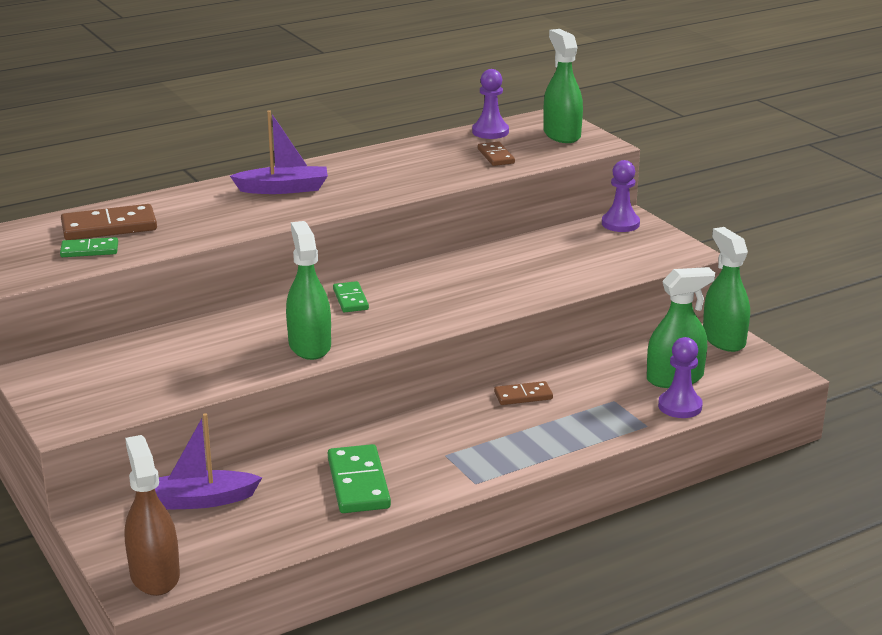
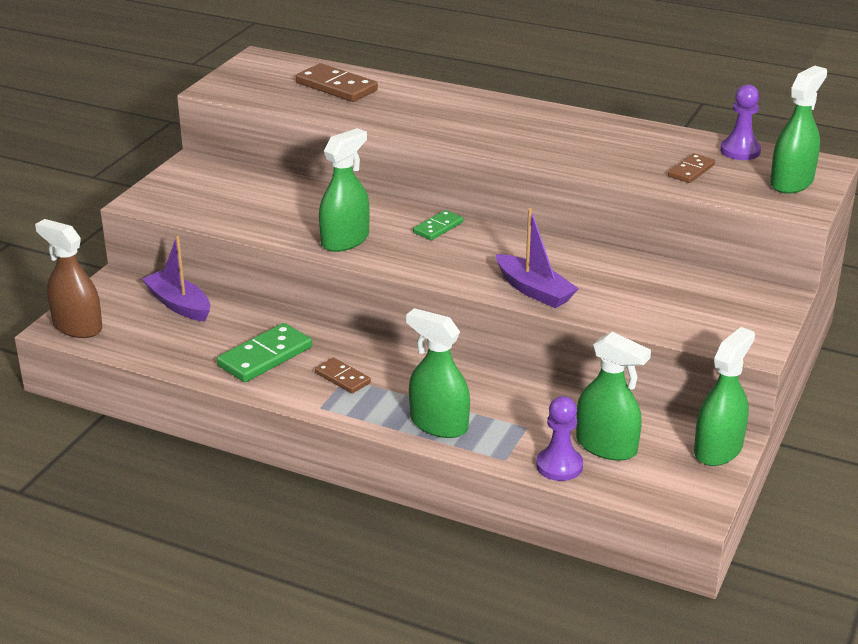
camera: 55 degrees right, 5 degrees up
(89, 250) = (292, 95): green domino -> none
(154, 575) = (77, 327): brown spray bottle -> brown spray bottle turned 90 degrees counterclockwise
(283, 189) = (488, 116): purple boat -> purple boat (534, 290)
(523, 396) = (477, 379): brown domino -> brown domino (342, 378)
(567, 436) = (438, 424): none -> green spray bottle
(620, 224) = (760, 293): purple pawn -> none

